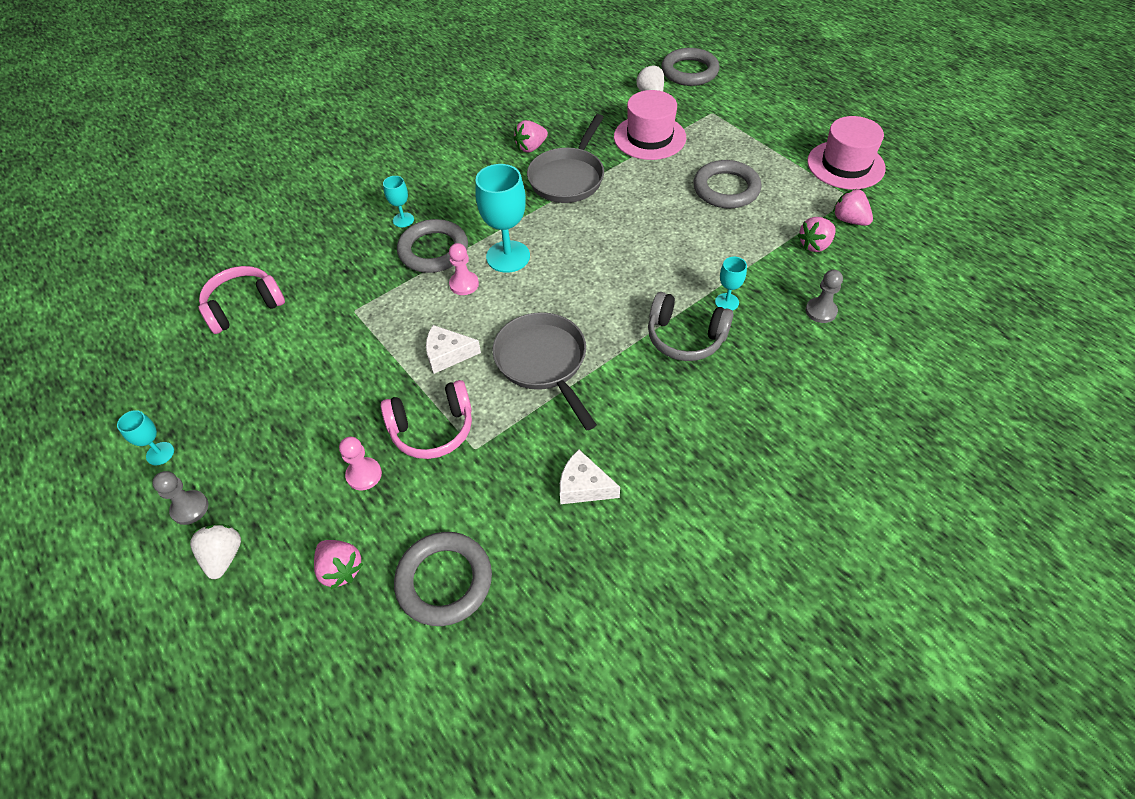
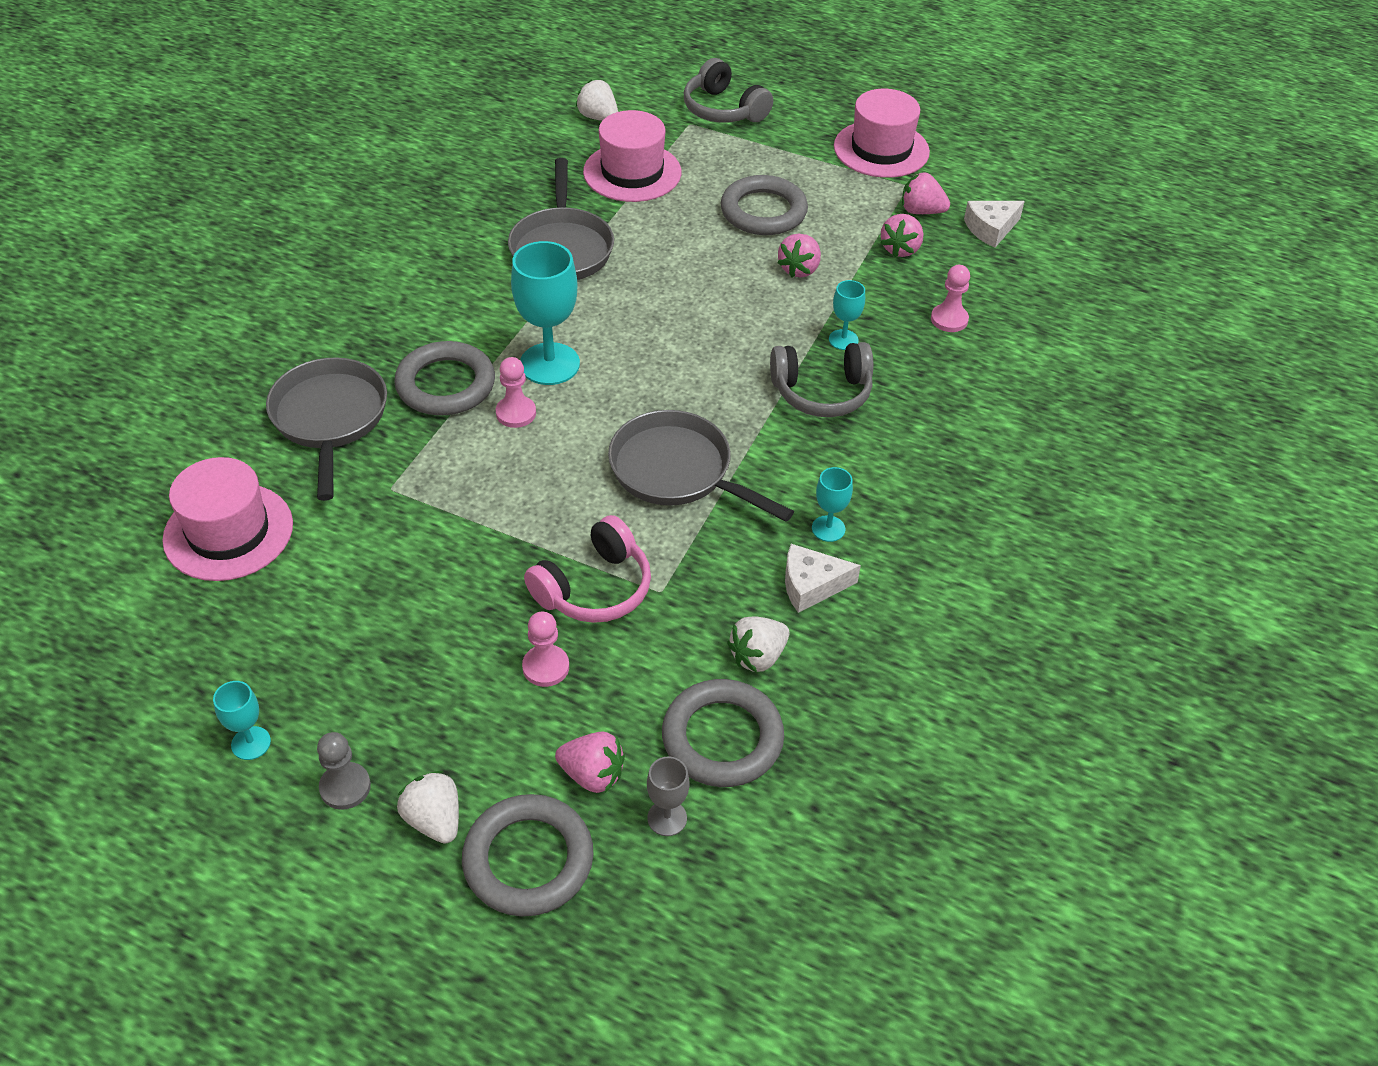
camera: 30 degrees left, 5 degrees down
(244, 306) = (228, 532): pink headphones -> pink hat
(350, 251) = (330, 419): none -> grey pan
(367, 626) = (667, 818): none -> grey goblet
(403, 220) = (376, 359): turquoise goblet -> turquoise goblet (828, 528)
(448, 354) = (553, 500): white cheese -> white cheese (990, 229)
(510, 527) = (758, 656): none -> white strawberry
(531, 147) = (486, 222): pink strawberry -> pink strawberry (799, 269)
(689, 71) = (629, 78): grey ring -> grey ring (528, 859)
(742, 108) = (723, 110): none -> grey headphones
(821, 311) = (949, 319): grey pawn -> pink pawn

